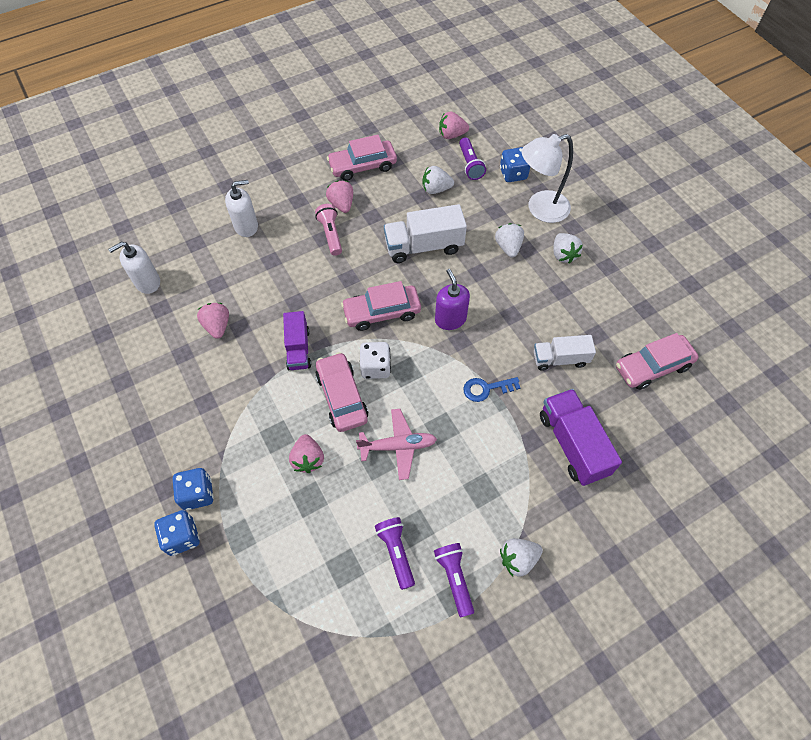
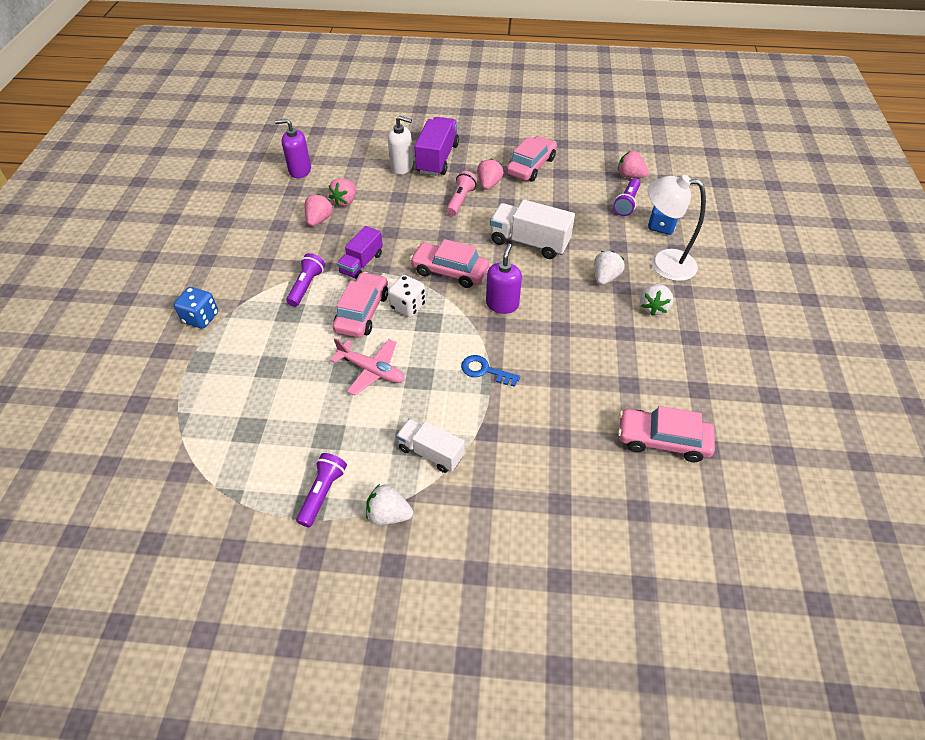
camera: 35 degrees right, 10 degrees down
(147, 282) = (300, 170): white soap dispenser -> purple soap dispenser
(182, 537) = (164, 339): blue dice -> none
(308, 459) = (296, 340): pink strawberry -> pink strawberry (345, 201)
(362, 166) = (531, 166): pink car -> pink car turned 105 degrees clockwise
(396, 552) = (297, 444): purple flashlight -> purple flashlight (306, 286)
(436, 189) = (578, 207): white strawberry -> none
(560, 359) = (574, 385): white truck -> white truck (431, 452)
(573, 444) = (523, 457): purple truck -> purple truck (437, 159)

